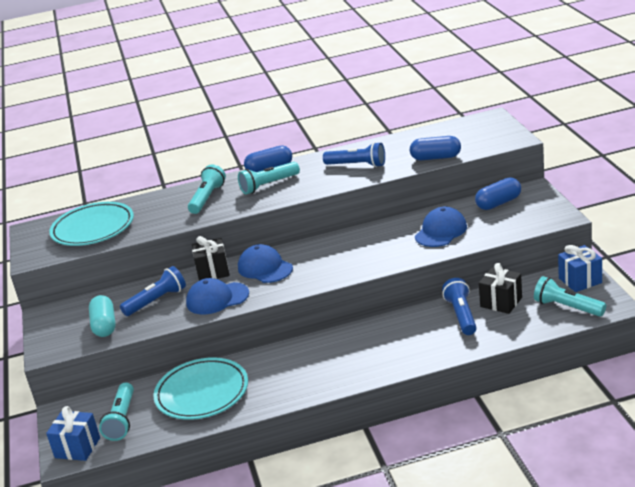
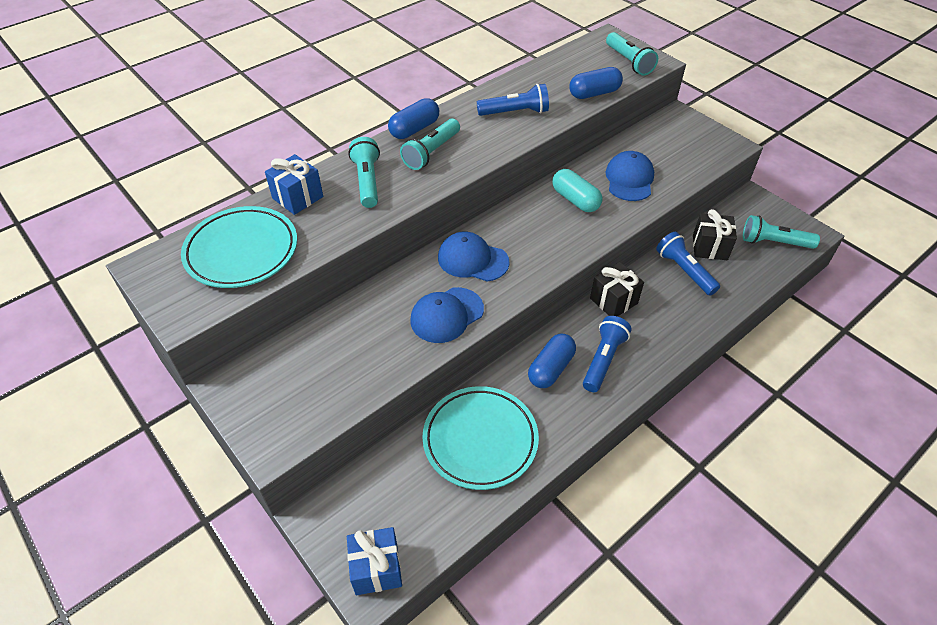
camera: 30 degrees left, 20 degrees up
(104, 325) = (327, 387): turquoise capsule -> turquoise capsule (575, 200)
(122, 420) = (406, 507): turquoise flashlight -> turquoise flashlight (629, 62)
(157, 301) = (371, 333): blue flashlight -> blue flashlight (603, 360)
(213, 272) = (412, 276): black gift -> black gift (613, 301)
(498, 203) = (659, 136): blue capsule -> blue capsule (551, 368)
(580, 280) = (761, 209): blue gift -> blue gift (298, 197)

